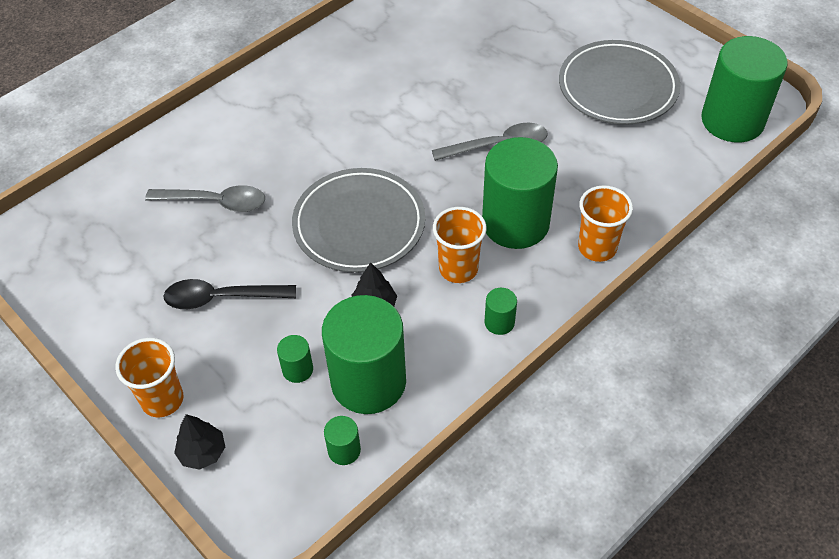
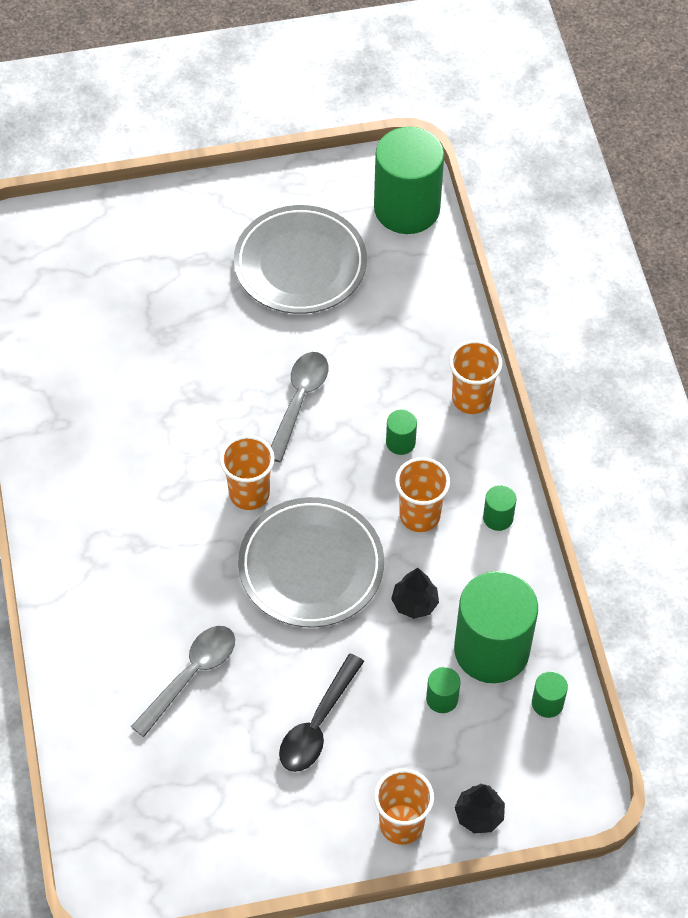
camera: 60 degrees left, 5 degrees up
(394, 158) = (249, 493): none -> orange cup
(515, 223) = (400, 442): green cylinder -> green cylinder, size x0.42

